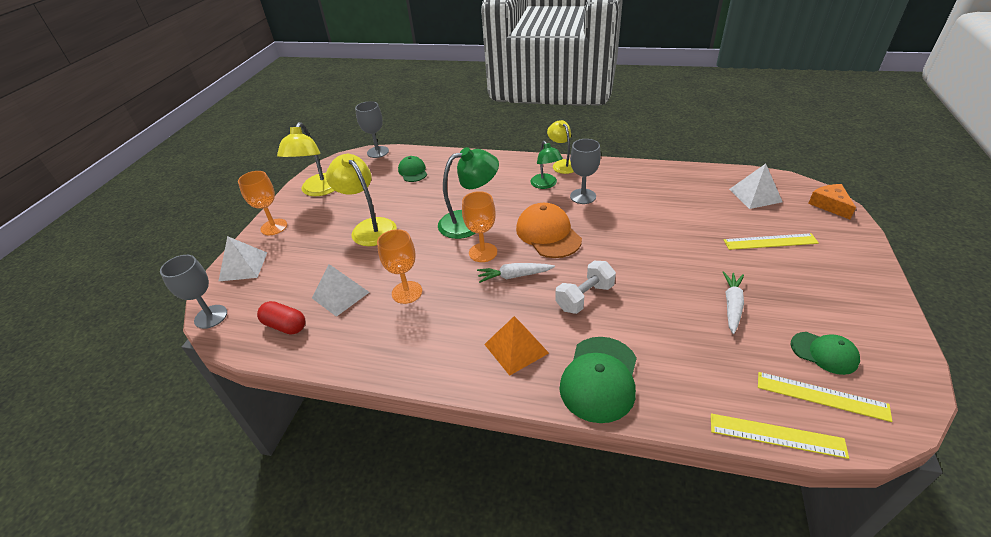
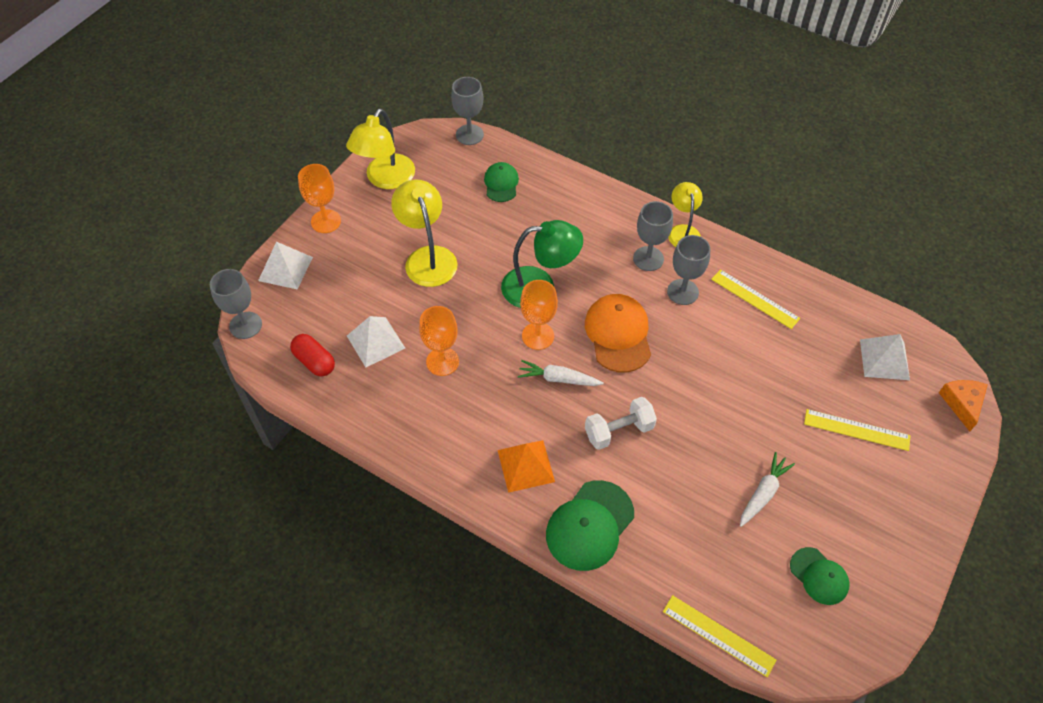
camera: 15 degrees right, 15 degrees up
(546, 184) = (648, 258): green lamp -> grey goblet
(821, 396) = (785, 616): yellow ruler -> yellow ruler (755, 298)

